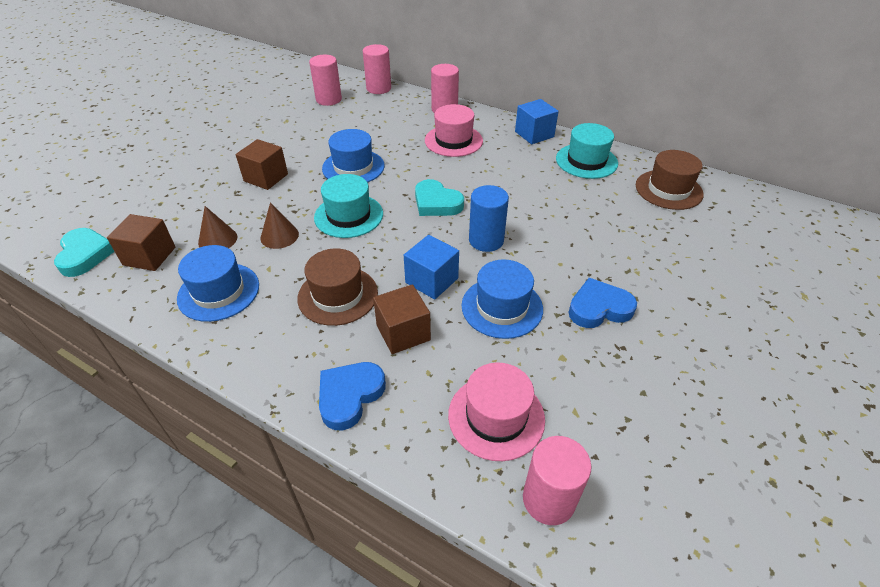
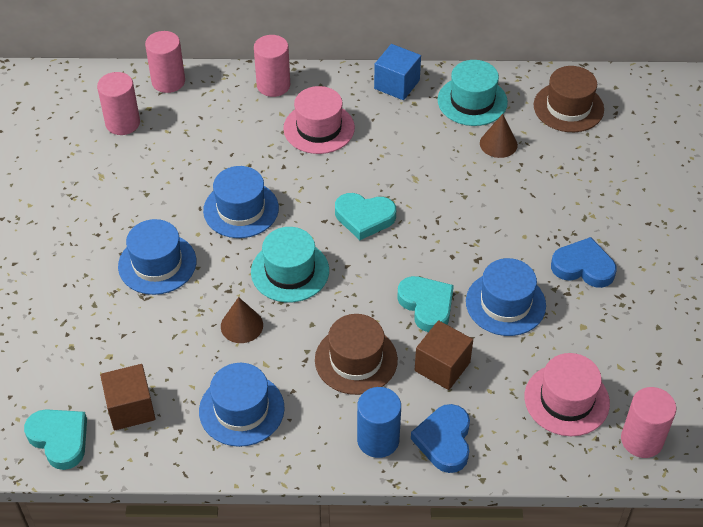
camera: 30 degrees left, 5 degrees up
(217, 239) = (182, 358): brown cone -> brown cone (498, 144)
(266, 177) = (157, 264): brown cube -> blue hat
(431, 280) = (427, 305): blue cube -> turquoise heart
(486, 240) = (443, 240): blue cylinder -> blue cylinder (378, 440)
(599, 308) = (583, 267): blue heart -> blue heart turned 60 degrees clockwise

